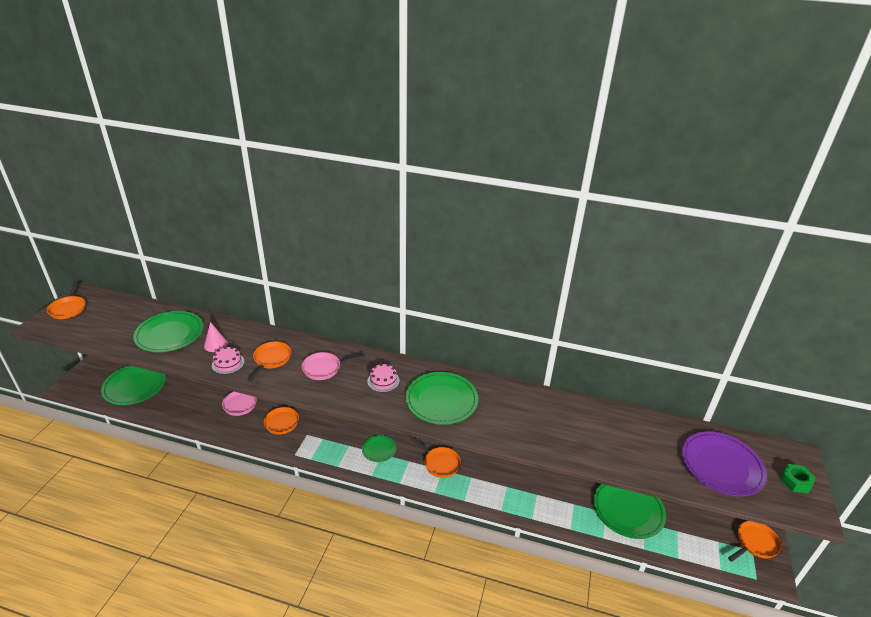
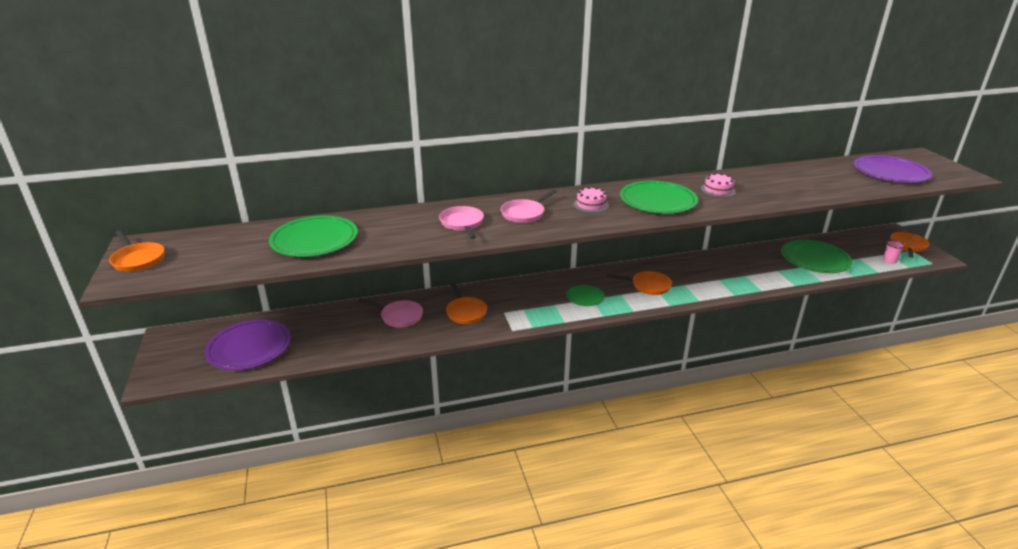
camera: 30 degrees left, 5 degrees down
(134, 386) = (249, 347): green plate -> purple plate
(215, 344) = (383, 231): pink cone -> none
(228, 363) = (421, 239): pink cake -> pink cake (718, 190)
(271, 359) = (462, 224): orange pan -> pink pan
(708, 551) = (889, 261): none -> pink cup
(795, 481) = (938, 166): green nut -> none

